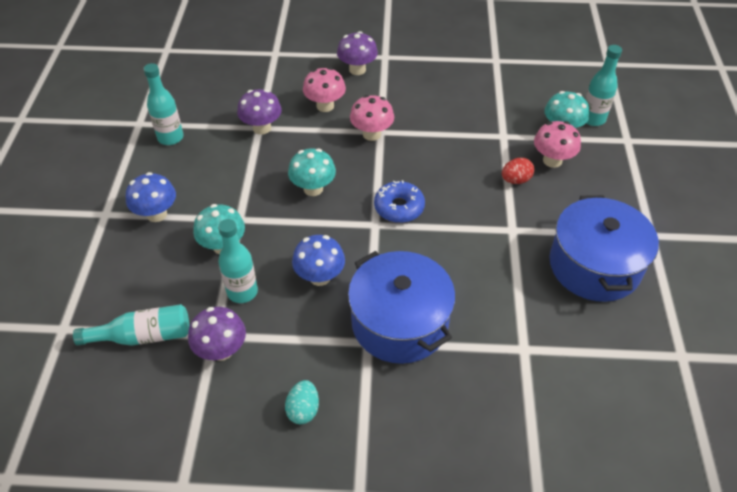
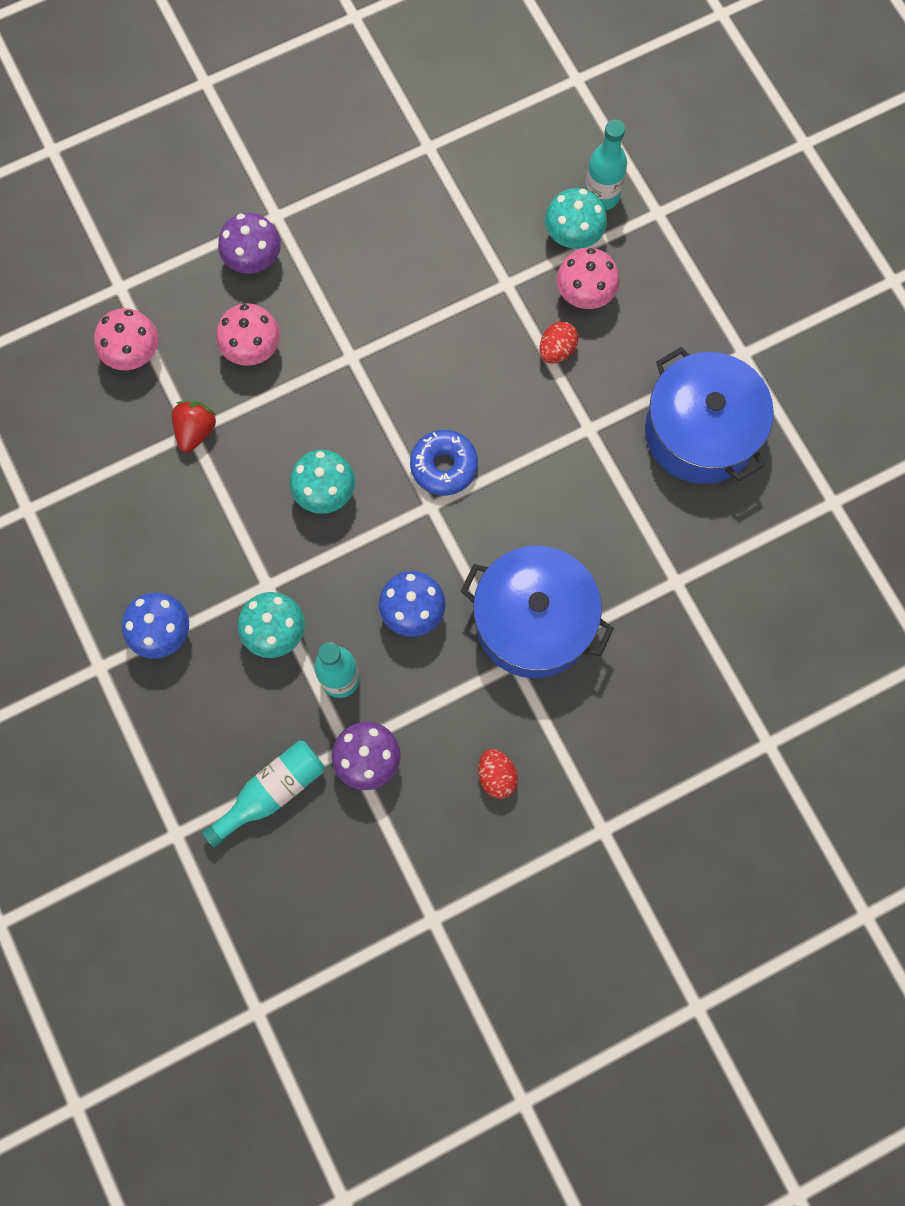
camera: 30 degrees left, 25 degrees up
(170, 138) = (88, 510): turquoise bottle -> none
(262, 128) = (195, 431): purple mushroom -> red strawberry
(303, 410) = (496, 776): turquoise egg -> red egg
(371, 134) = (343, 367): pink mushroom -> pink mushroom (134, 354)

